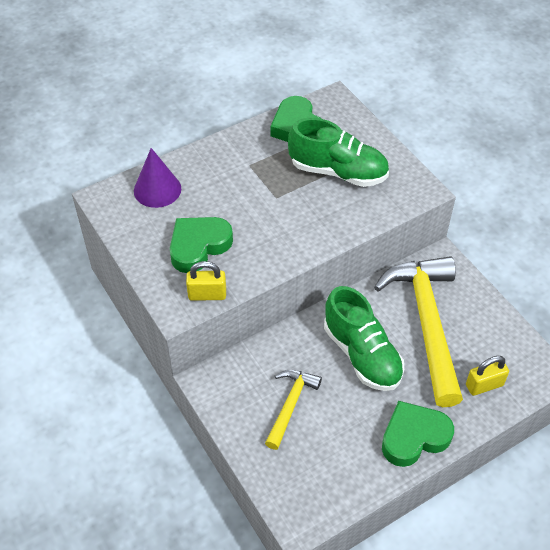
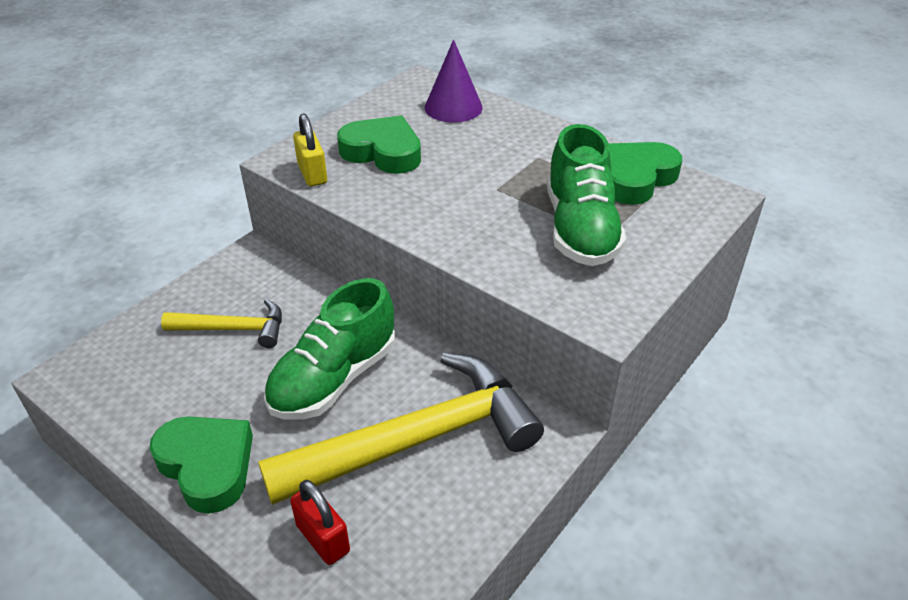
camera: 70 degrees right, 10 degrees down
(484, 385) = (323, 538): yellow padlock -> red padlock

